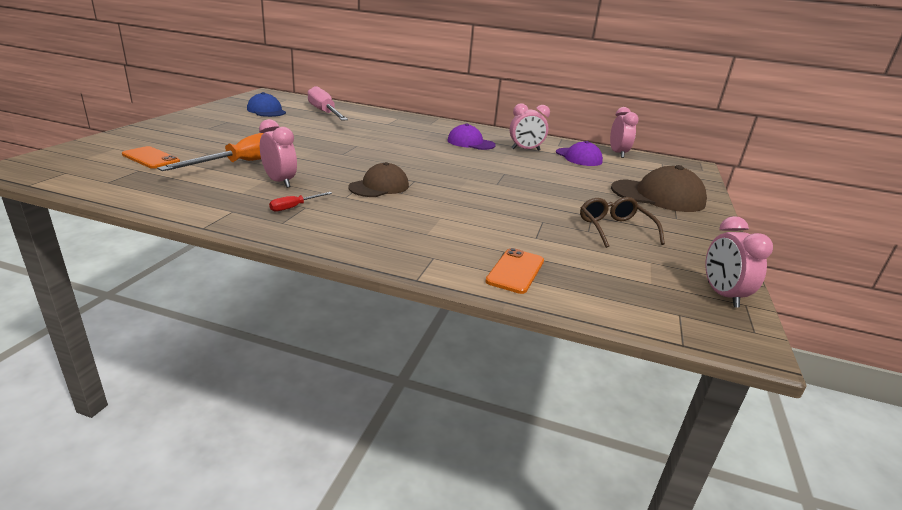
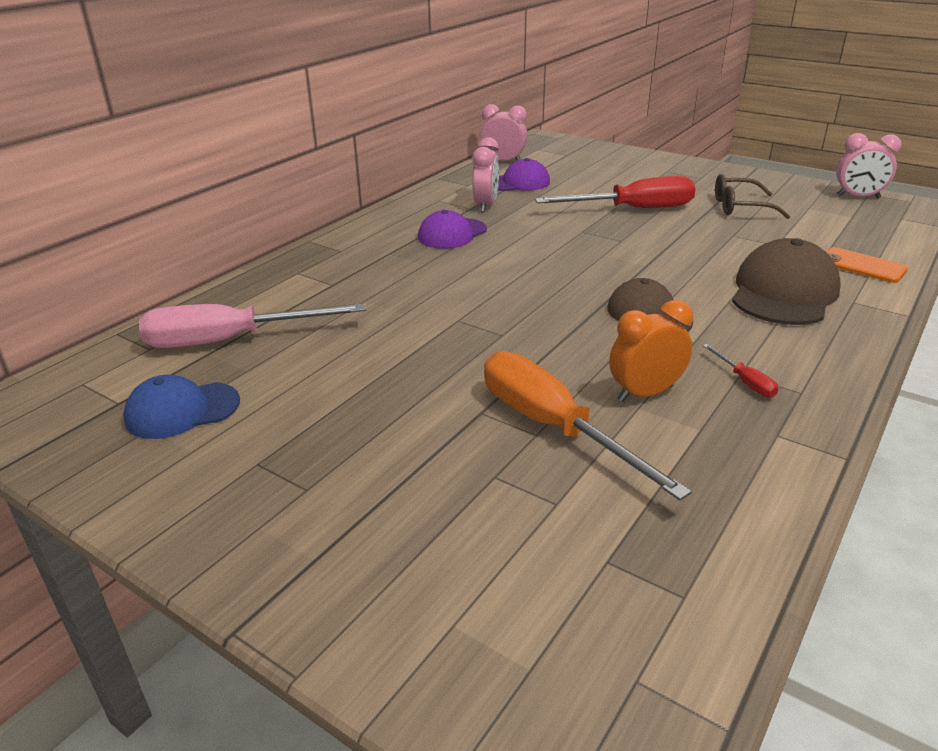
camera: 70 degrees left, 5 degrees up
(151, 158) = (530, 553): orange phone -> none
(280, 182) = (645, 393): pink clock -> orange clock
(563, 189) = (633, 209): none -> red screwdriver
(658, 196) = (644, 172): brown cap -> brown cap (783, 292)

